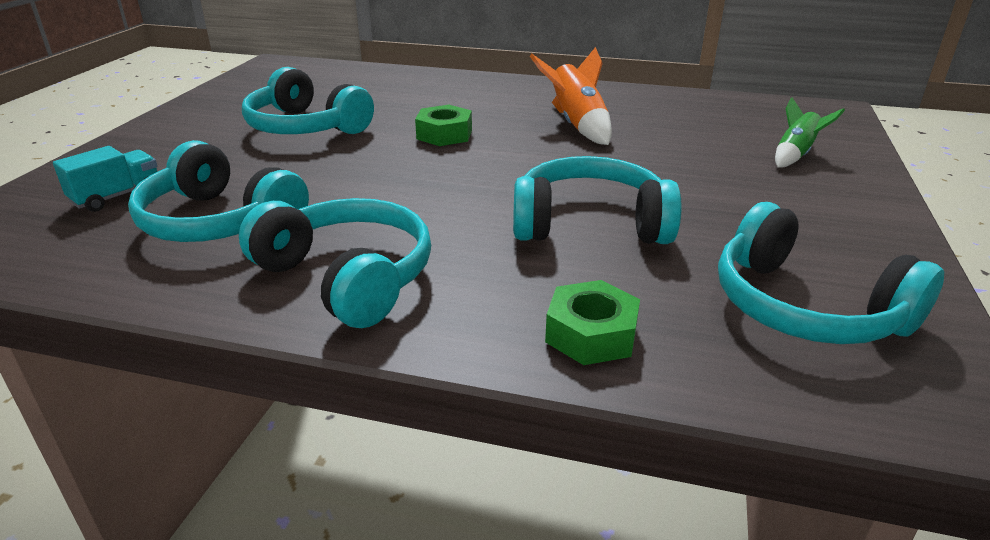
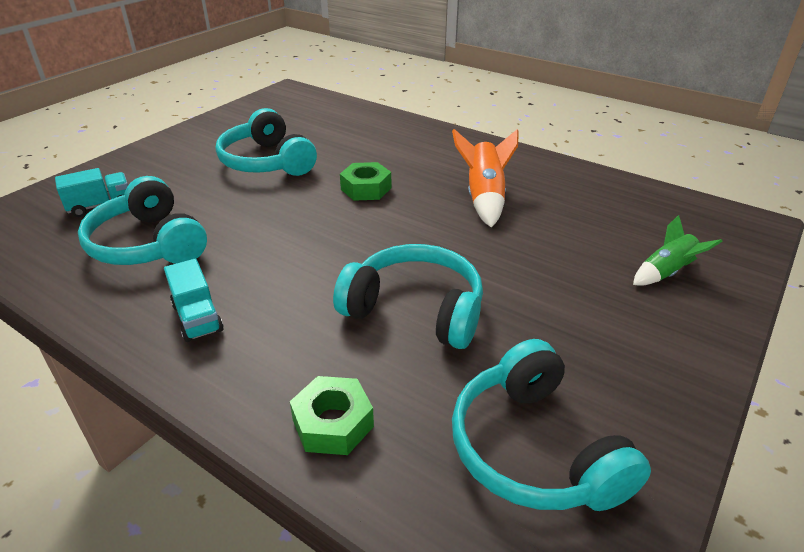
camera: 20 degrees right, 5 degrees up
(347, 277) = (197, 318): turquoise headphones -> turquoise truck

